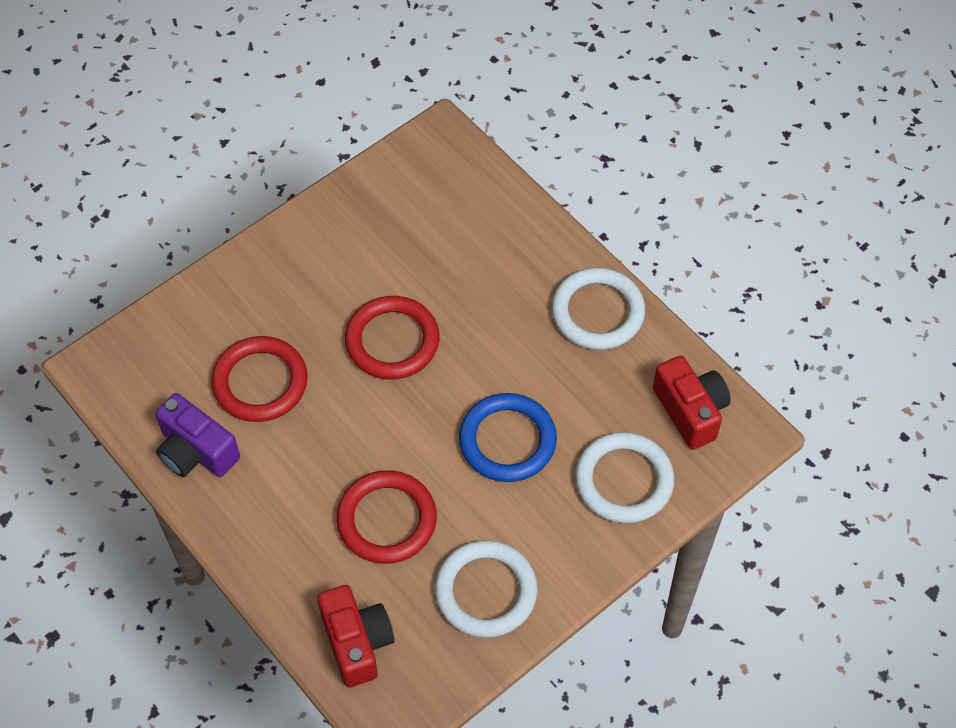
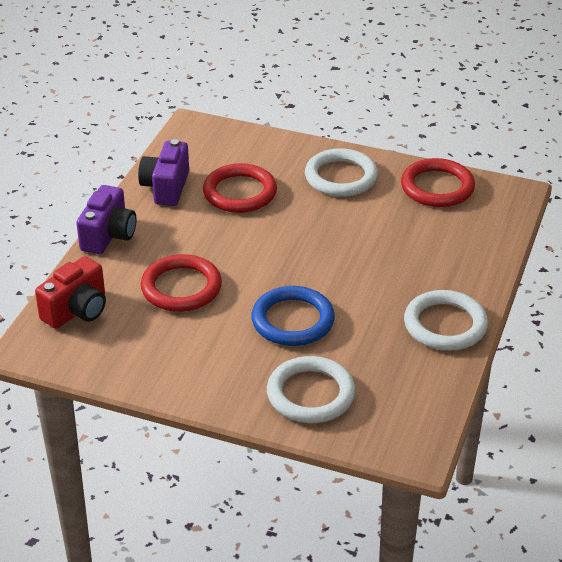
camera: 60 degrees right, 20 degrees down
(244, 552) = (108, 235): none -> purple camera
(392, 341) = (324, 236): red ring -> red ring (437, 187)
(486, 591) = (161, 357): white ring -> white ring (341, 177)
(690, 411) = (405, 409): red camera -> none

